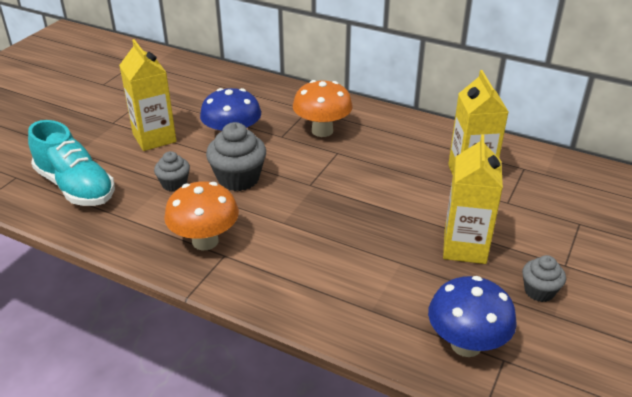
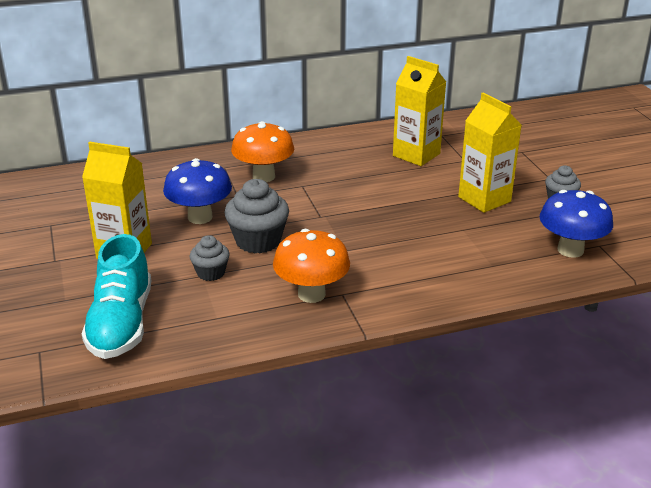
camera: 45 degrees left, 5 degrees down
(76, 187) = (121, 324): turquoise shoe -> turquoise shoe turned 90 degrees clockwise

